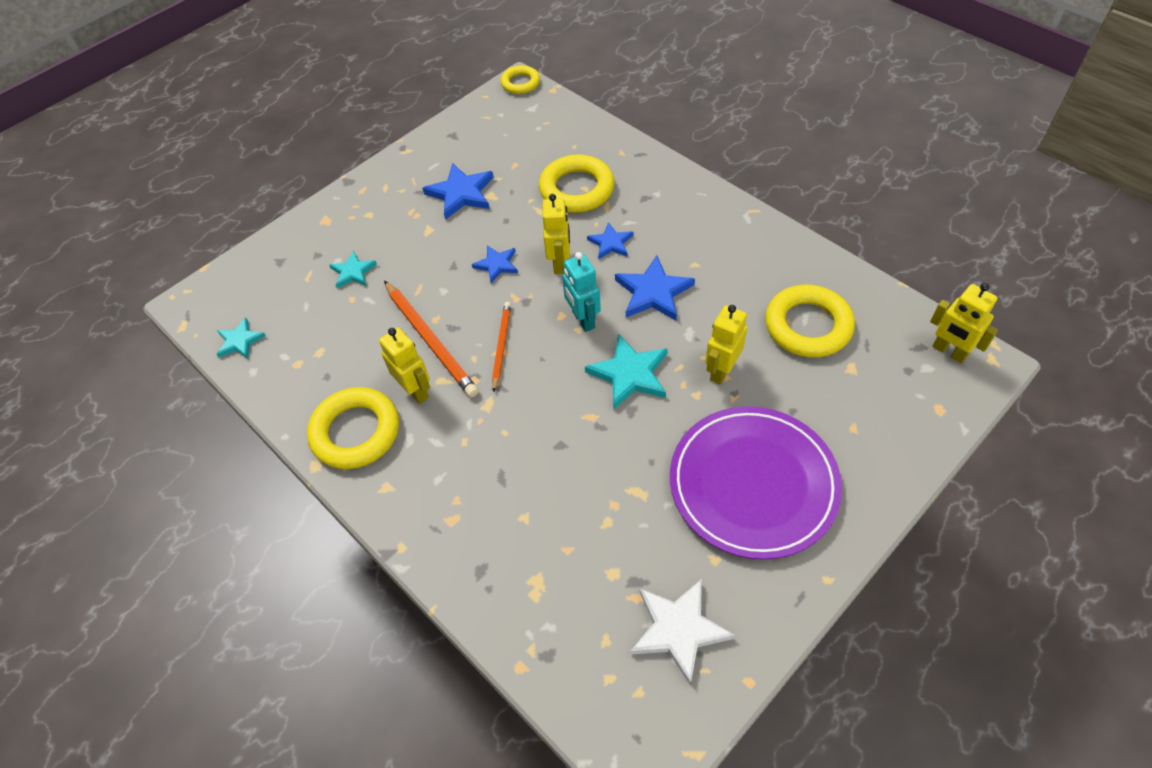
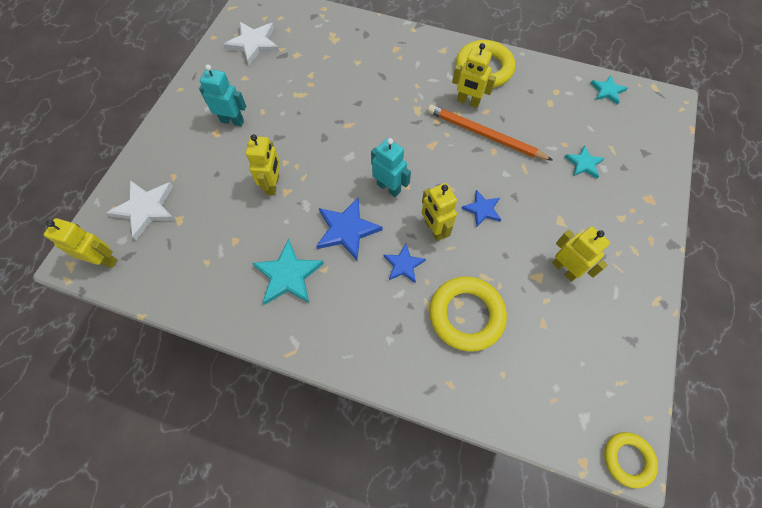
camera: 150 degrees right, 10 degrees up
(461, 193) = (564, 269): blue star -> yellow robot
(501, 346) = (434, 148): orange pencil -> none
(629, 374) = (336, 160): turquoise star -> turquoise star (288, 275)
(753, 484) = (232, 121): purple plate -> turquoise robot
(808, 326) = (217, 243): yellow ring -> none
(894, 396) = (146, 209): none -> white star

